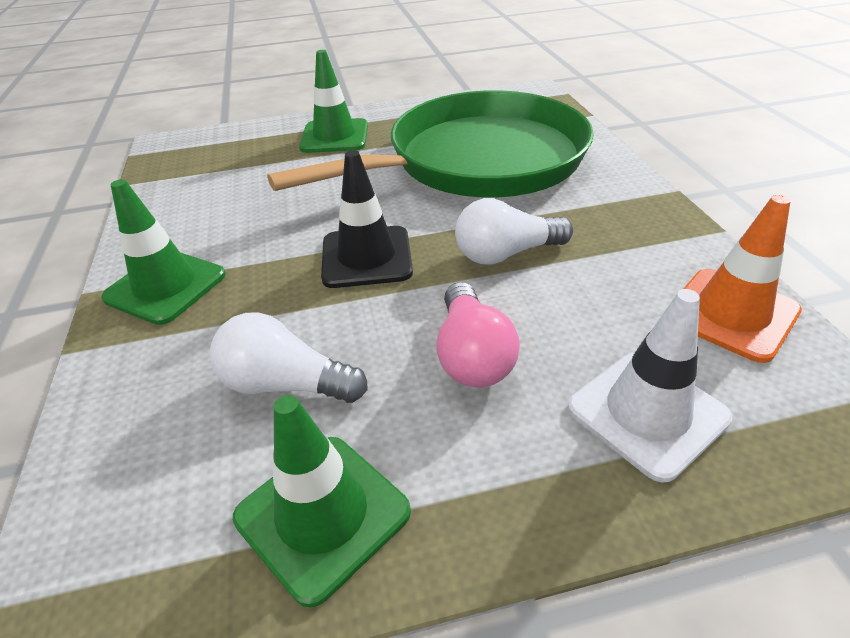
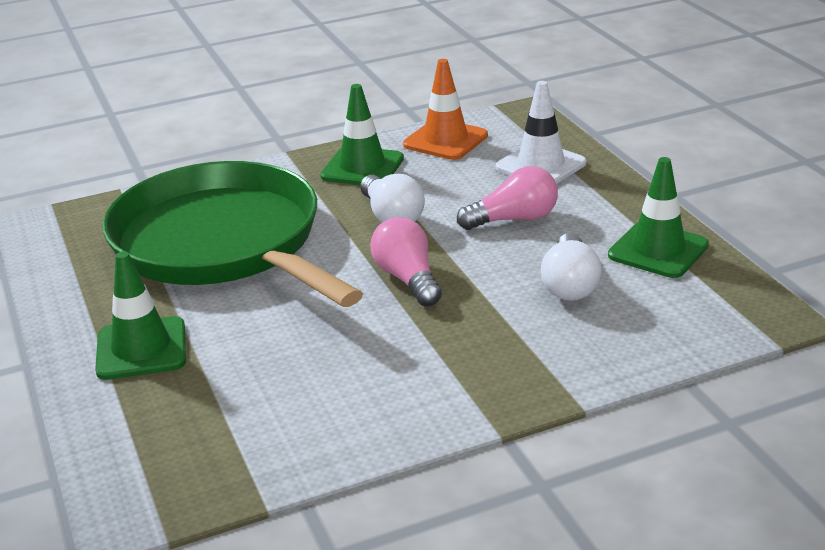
camera: 100 degrees left, 10 degrees down
(165, 286) = (477, 381): green traffic cone -> green traffic cone (362, 167)
(366, 257) = (408, 279): black traffic cone -> pink light bulb

